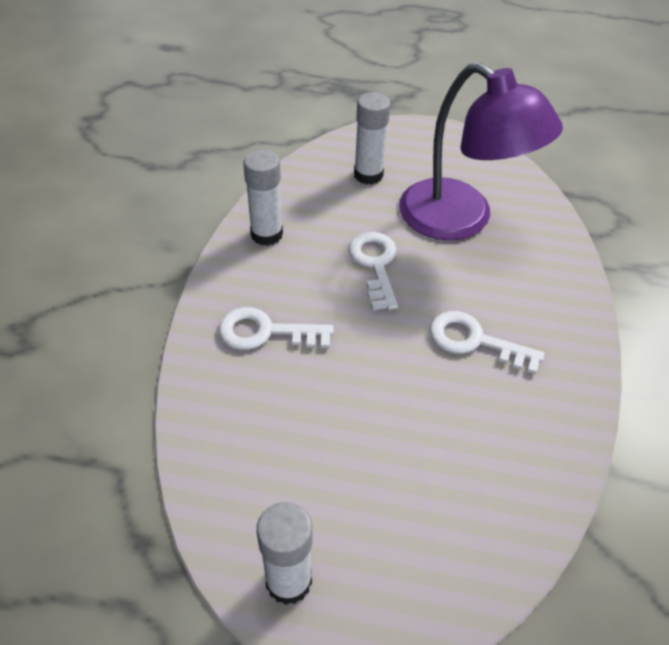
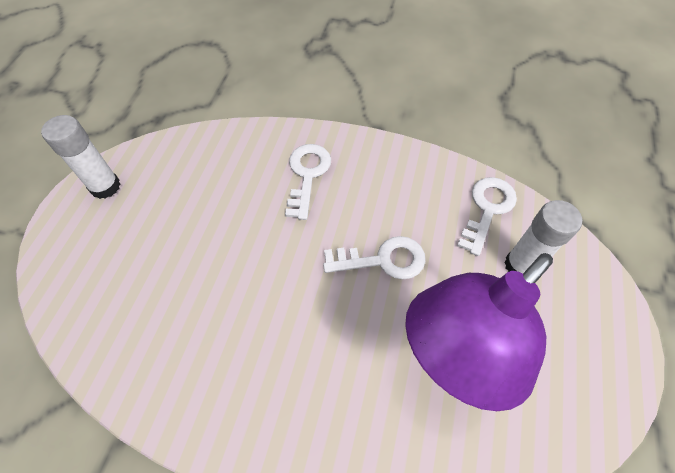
camera: 95 degrees right, 10 degrees up
(266, 234) = (420, 175): white glue stick -> none
(475, 341) = (280, 338): white key -> white key (487, 209)

